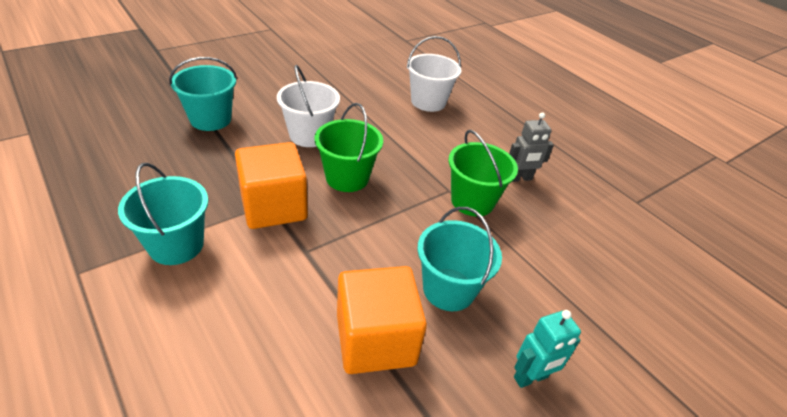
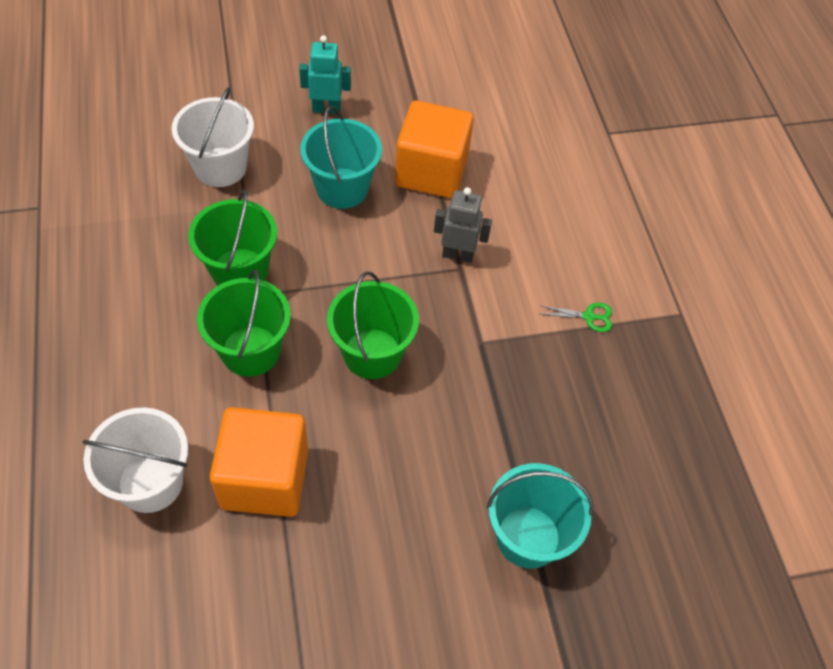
camera: 155 degrees left, 15 degrees up
(176, 245) = (589, 317): turquoise bucket -> green scissors
(273, 206) = (477, 336): orange cube -> orange cube (264, 478)
(309, 135) = (389, 452): white bucket -> white bucket (220, 167)
(426, 160) = (250, 351): none -> green bucket
(520, 178) = (149, 284): grey robot -> grey robot (458, 255)

